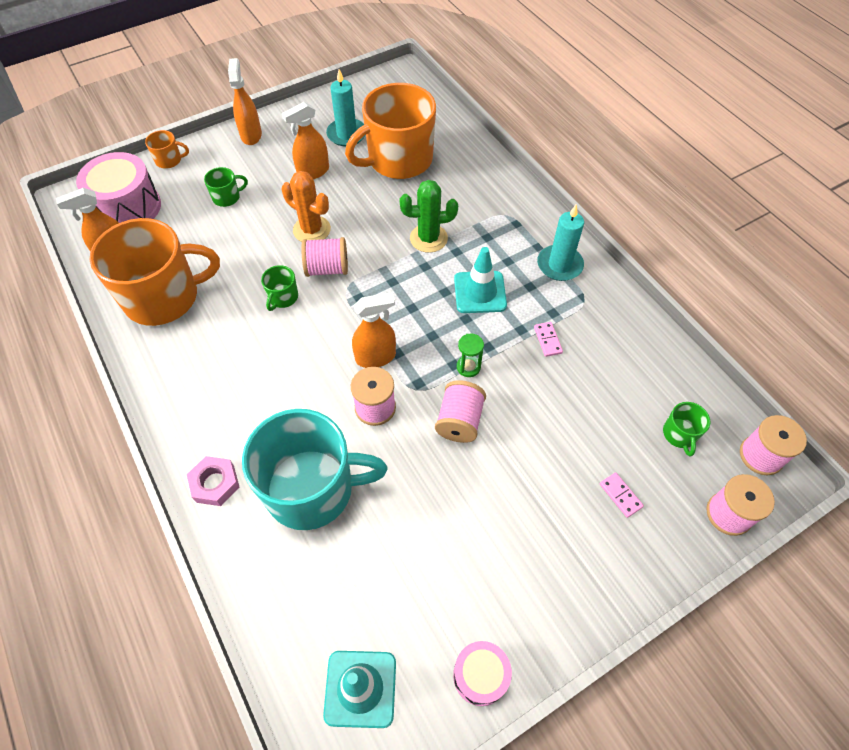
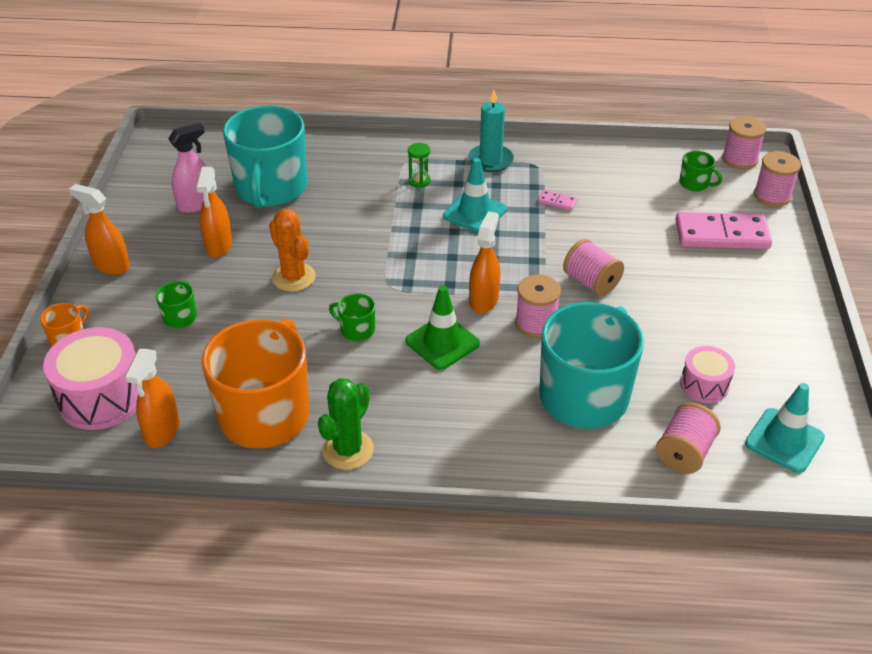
camera: 55 degrees left, 15 degrees down
(215, 483) = (528, 457): pink nut -> none
(283, 297) = (357, 329): green mug -> green mug turned 150 degrees clockwise
(306, 357) = (442, 342): none -> green traffic cone
(312, 230) = (293, 277): orange cactus -> orange cactus turned 75 degrees clockwise
(327, 269) = (353, 287): pink spool -> pink spool (684, 453)
(347, 134) = (196, 204): turquoise candle -> pink spray bottle
(399, 160) = (271, 188): orange mug -> turquoise mug
(428, 238) = (385, 213): green cactus -> green cactus (348, 450)
(468, 367) = (544, 254): green hourglass -> green hourglass (419, 181)
(480, 675) = (814, 370): pink drum -> pink drum (704, 385)
(620, 495) = (721, 234): pink domino -> pink domino, size x2.40

